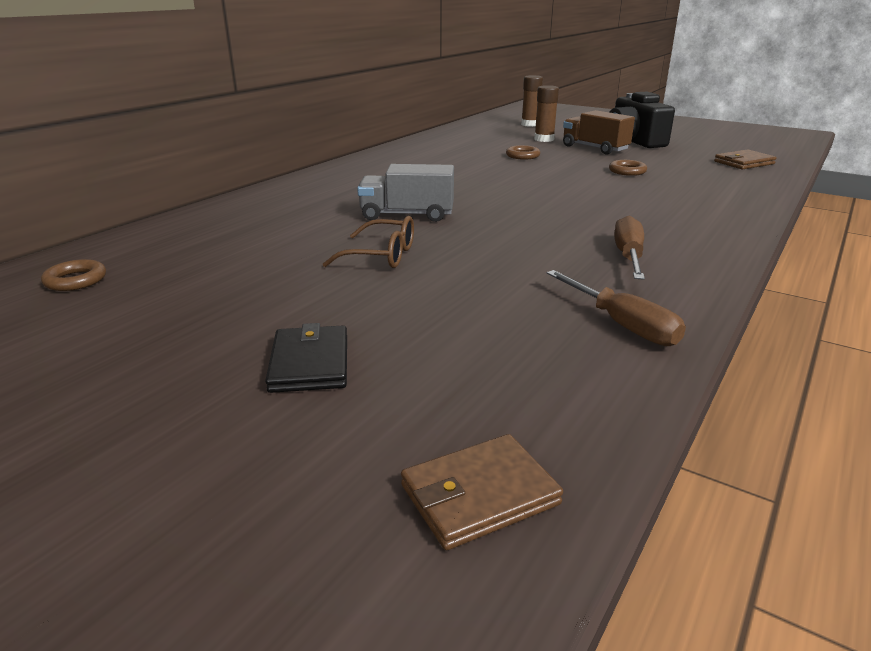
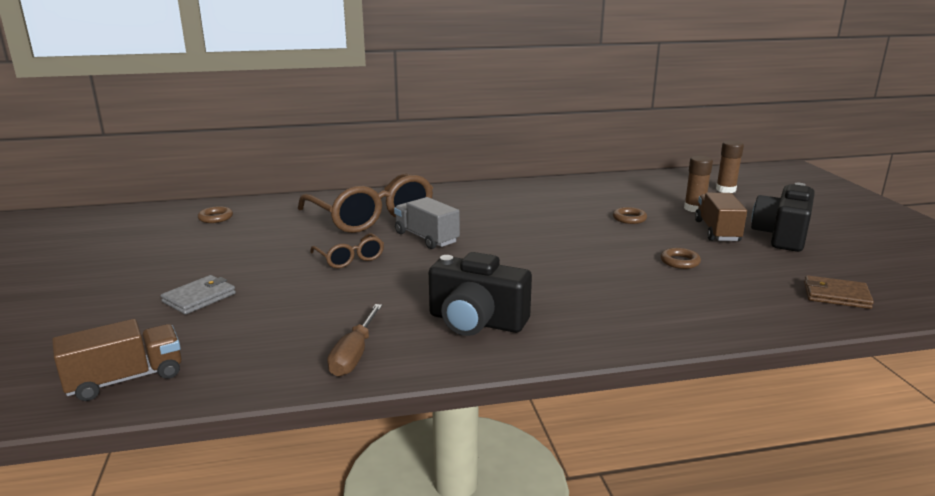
camera: 45 degrees right, 5 degrees down
(298, 216) = (371, 217): none -> brown glasses
(309, 363) = (199, 298): black wallet -> grey wallet
(479, 495) = (125, 379): brown wallet -> brown truck
(628, 256) = (476, 322): brown screwdriver -> black camera

